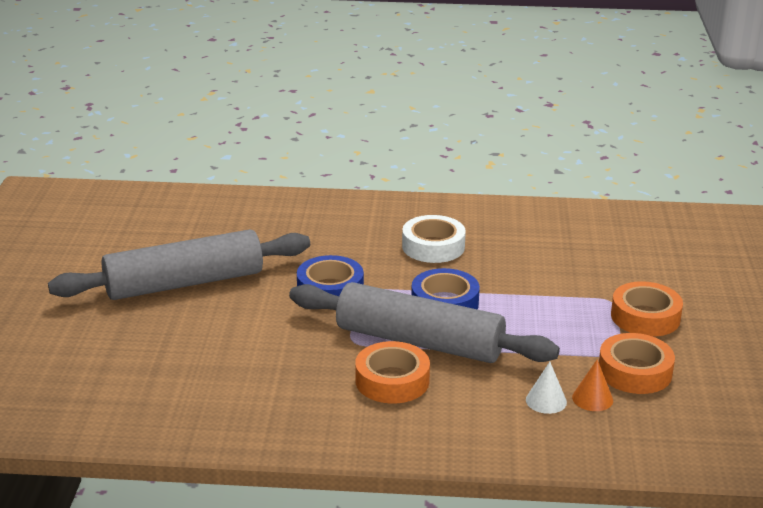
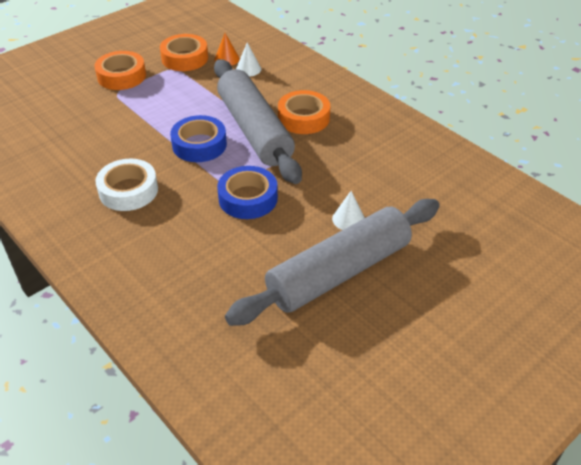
camera: 135 degrees left, 15 degrees up
(184, 283) = (339, 272): grey rolling pin -> grey rolling pin turned 60 degrees counterclockwise
(221, 319) = (348, 219): none -> white cone

